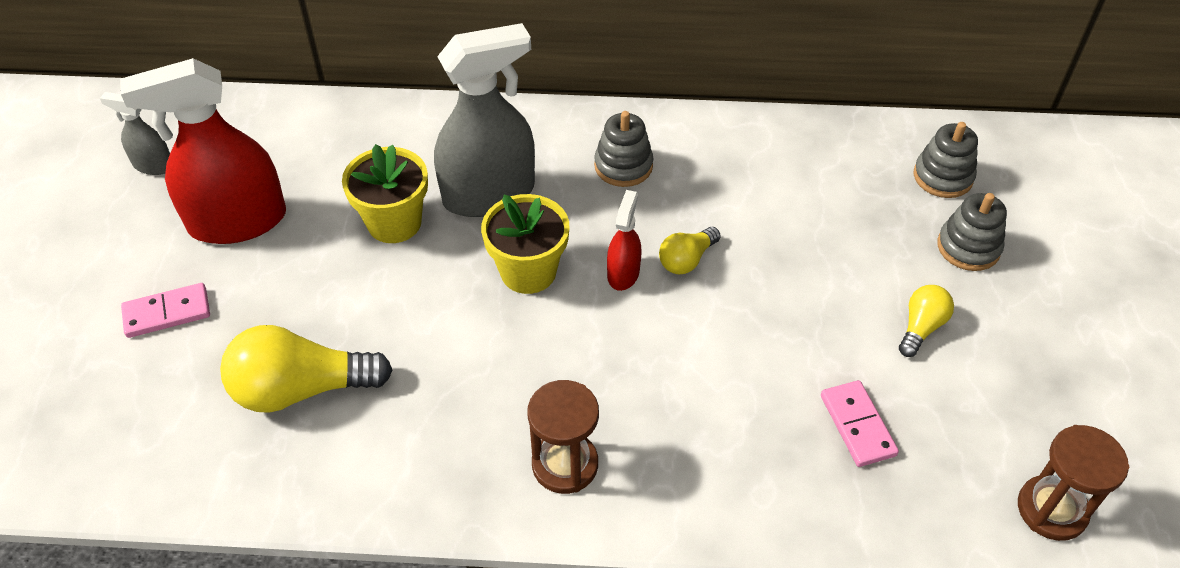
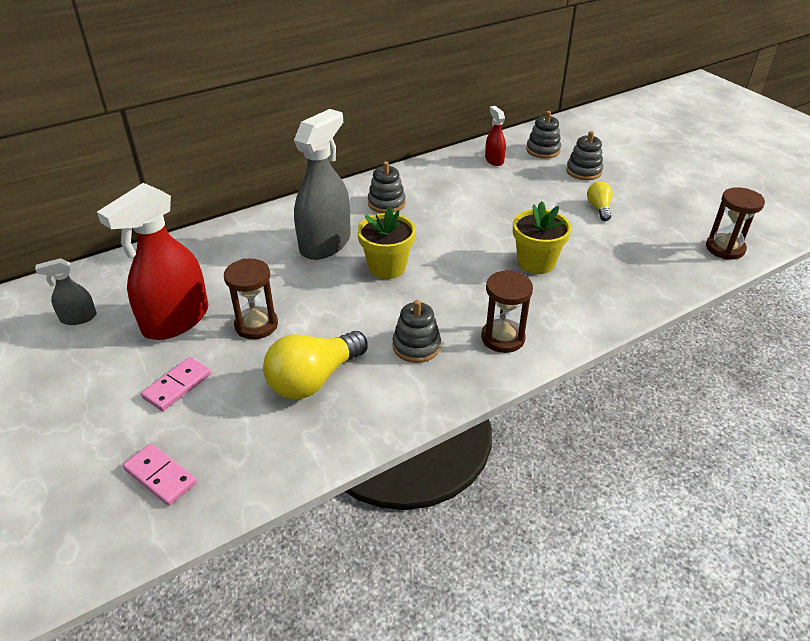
camera: 35 degrees left, 10 degrees down
(309, 276) = (256, 325): none -> brown hourglass
(394, 223) = (282, 278): yellow flower pot -> yellow flower pot (536, 262)
(451, 412) = (416, 346): none -> grey stacking toy
(623, 273) = (438, 246): red spray bottle -> red spray bottle (494, 160)
(686, 260) = (464, 228): yellow light bulb -> none
(857, 425) = (616, 256): pink domino -> pink domino (160, 476)

